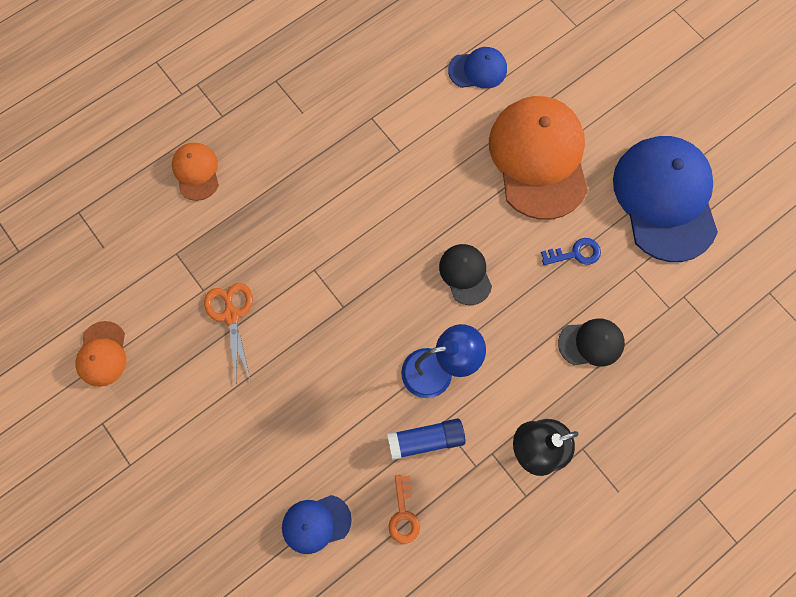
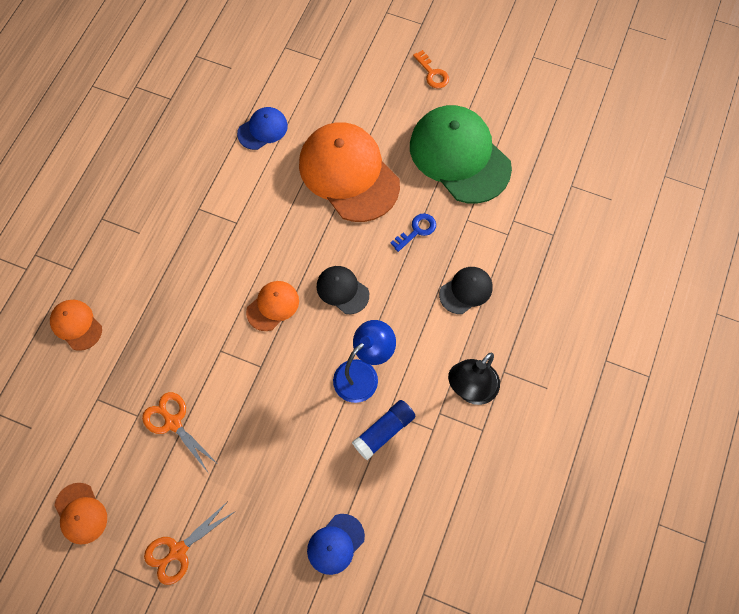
camera: 30 degrees left, 5 degrees down
(168, 441) = (178, 551): none -> orange scissors
(388, 253) = (273, 306): none -> orange cap
(403, 514) = (399, 497): orange key -> orange key (432, 73)
(665, 199) = (459, 156): blue cap -> green cap

